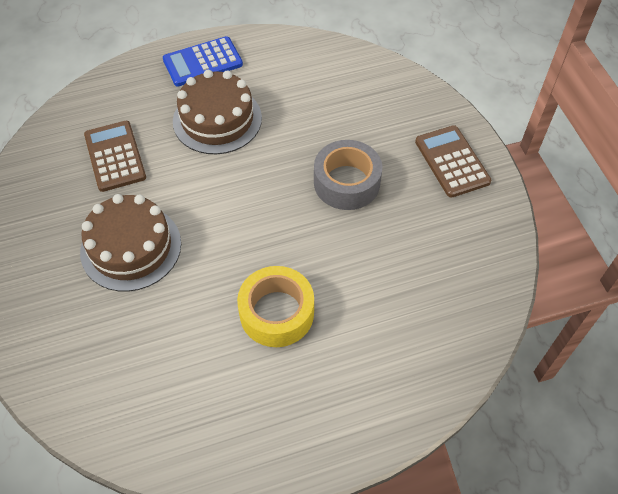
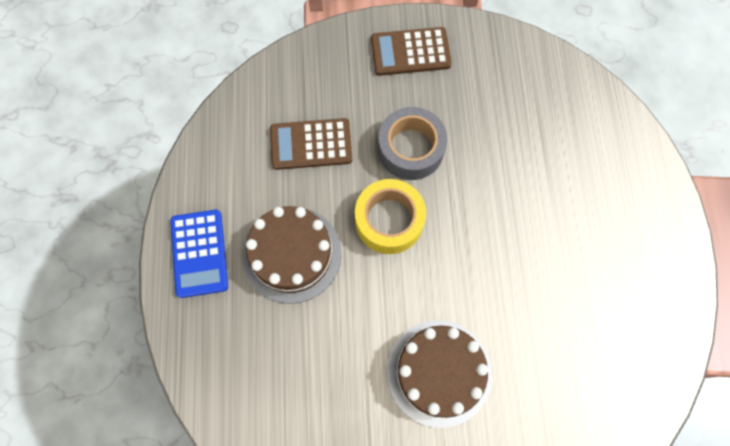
camera: 75 degrees left, 15 degrees up
(115, 156) = (312, 374): brown calculator -> brown calculator (311, 144)
(276, 313) = (542, 247): yellow tape -> yellow tape (389, 220)

